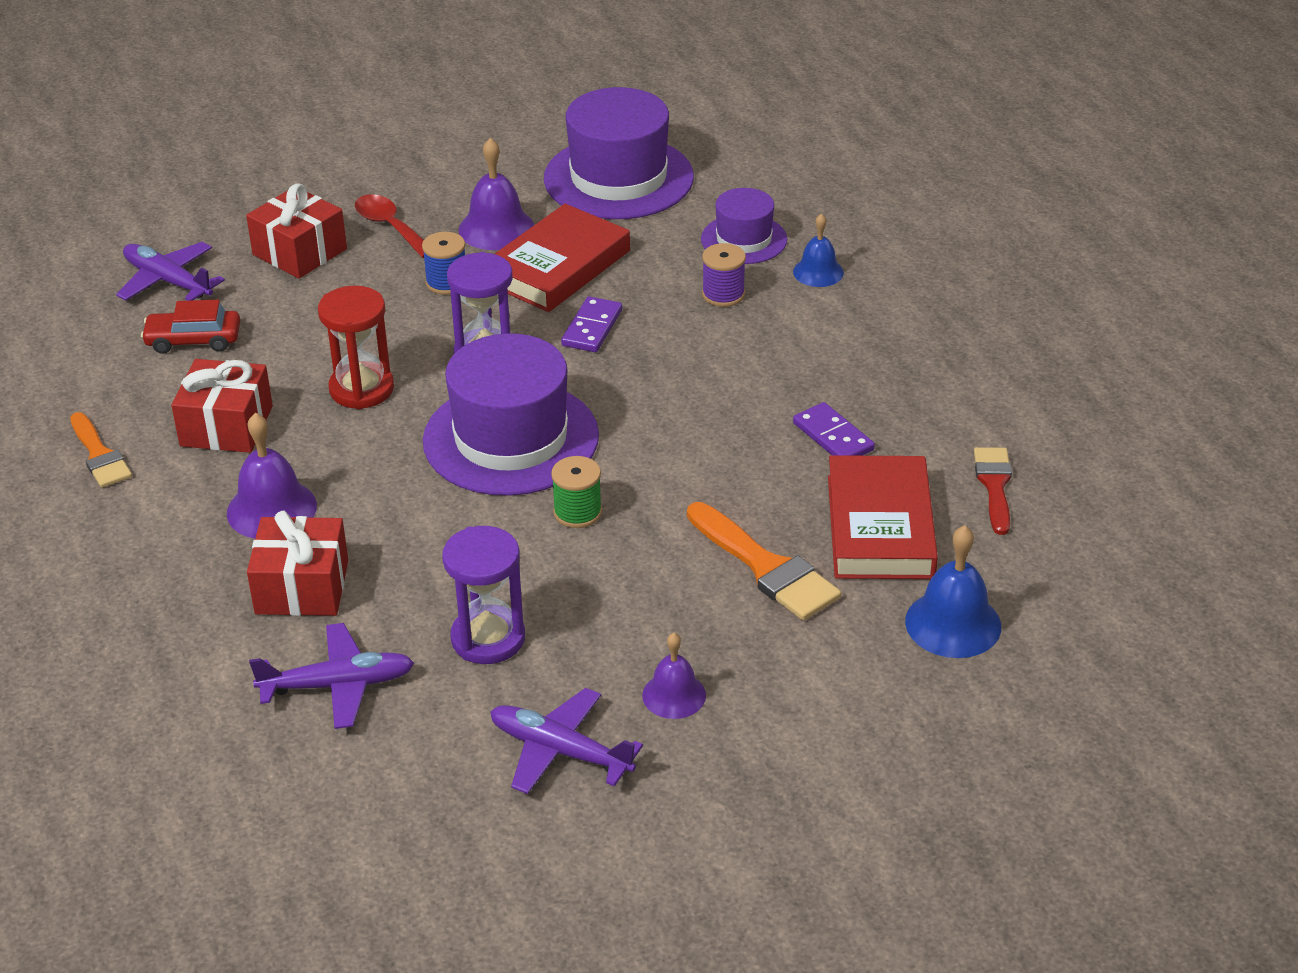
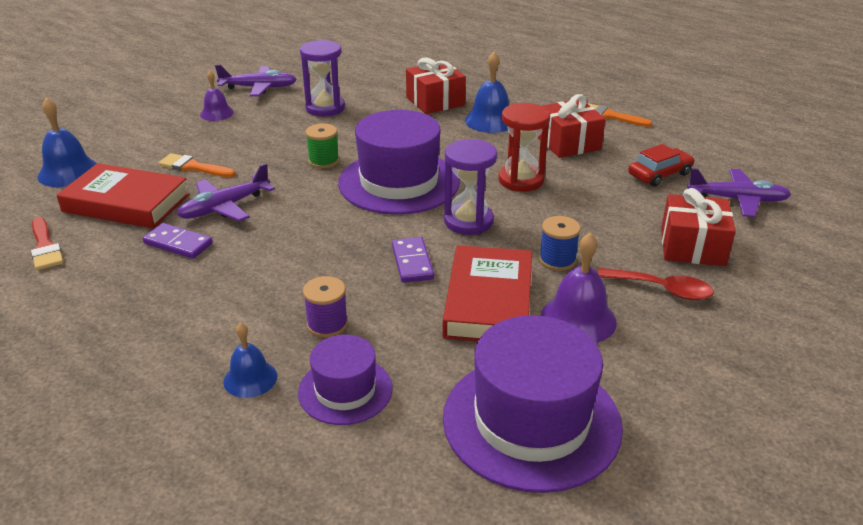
camera: 150 degrees right, 5 degrees down
(271, 509) = (490, 120): purple bell -> blue bell
(337, 685) = (378, 81): purple plane -> purple plane (225, 207)
(766, 567) = (193, 167): orange brush -> orange brush, size x0.66
(880, 526) = (126, 203): red book -> red book turned 45 degrees counterclockwise

